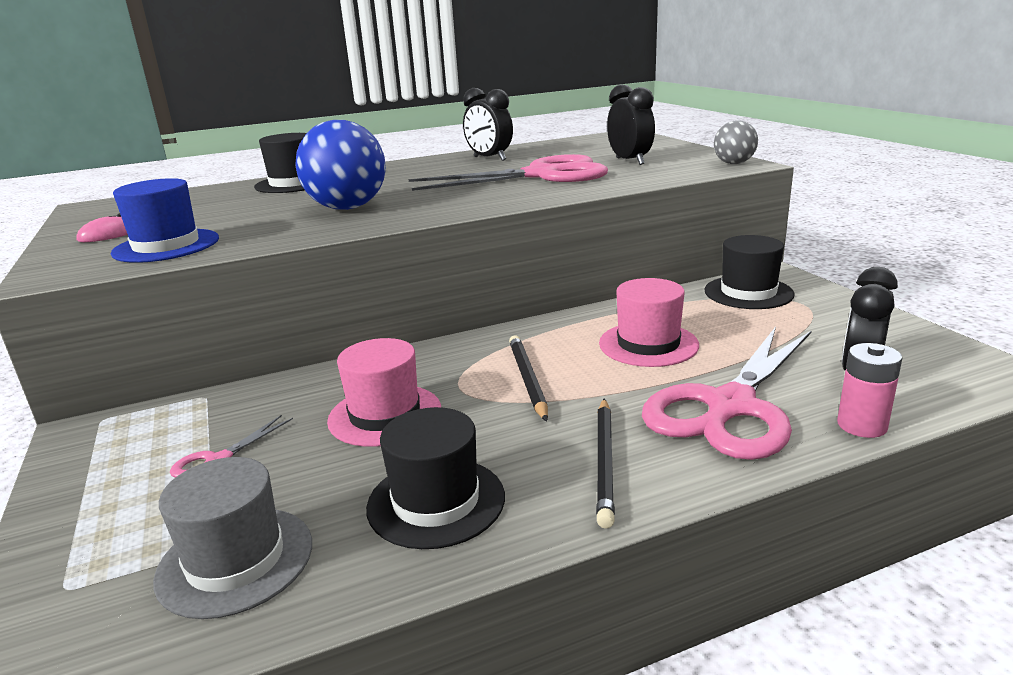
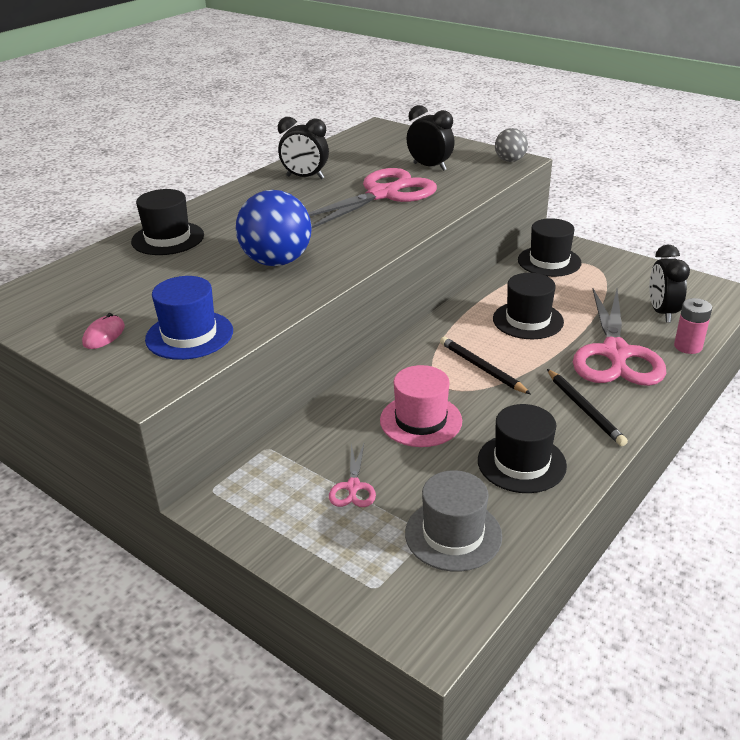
camera: 30 degrees left, 10 degrees up
(648, 344) = (528, 320): pink hat -> black hat

